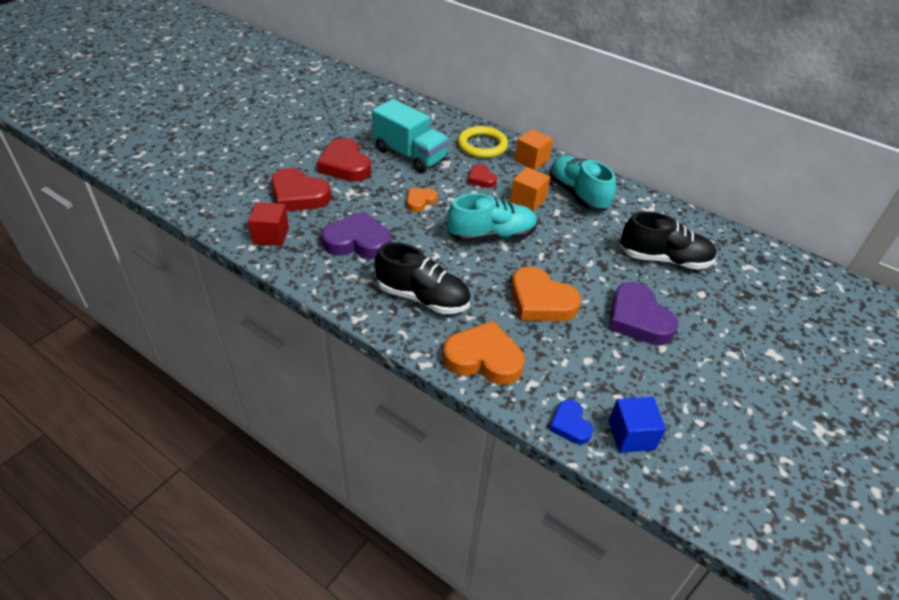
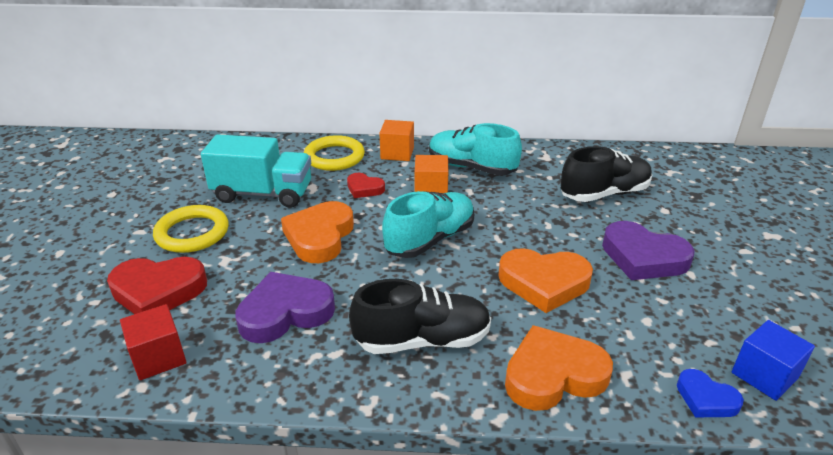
camera: 30 degrees left, 10 degrees down
(345, 165) = (192, 233): red heart -> yellow ring
(420, 201) = (320, 236): orange heart -> orange heart, size x1.83

